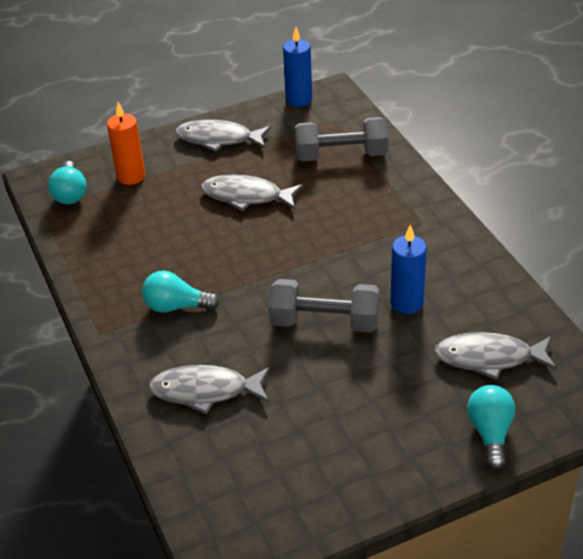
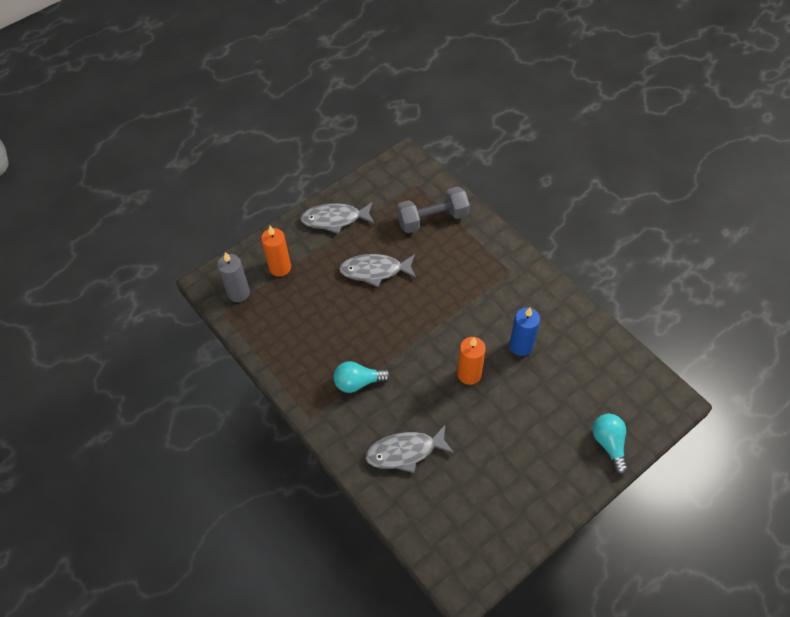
camera: 15 degrees left, 15 degrees up
(70, 193) = (239, 293): turquoise light bulb -> grey candle
(299, 99) = (383, 170): blue candle -> none
(325, 322) = (469, 374): grey dumbbell -> orange candle
(489, 358) = (590, 382): grey fish -> none

